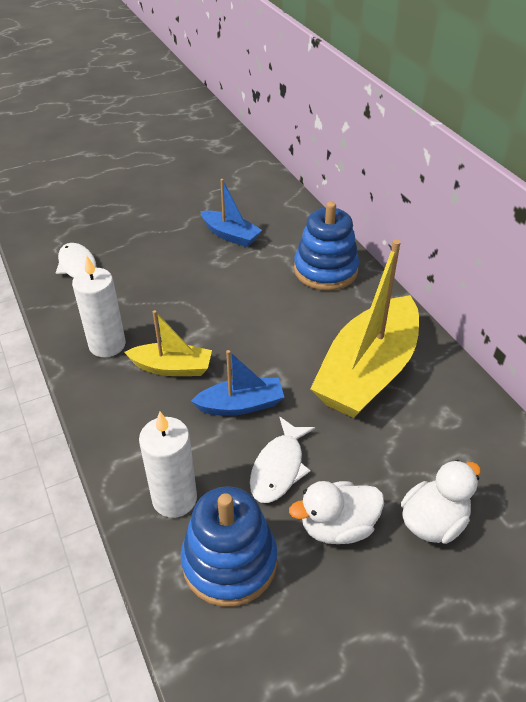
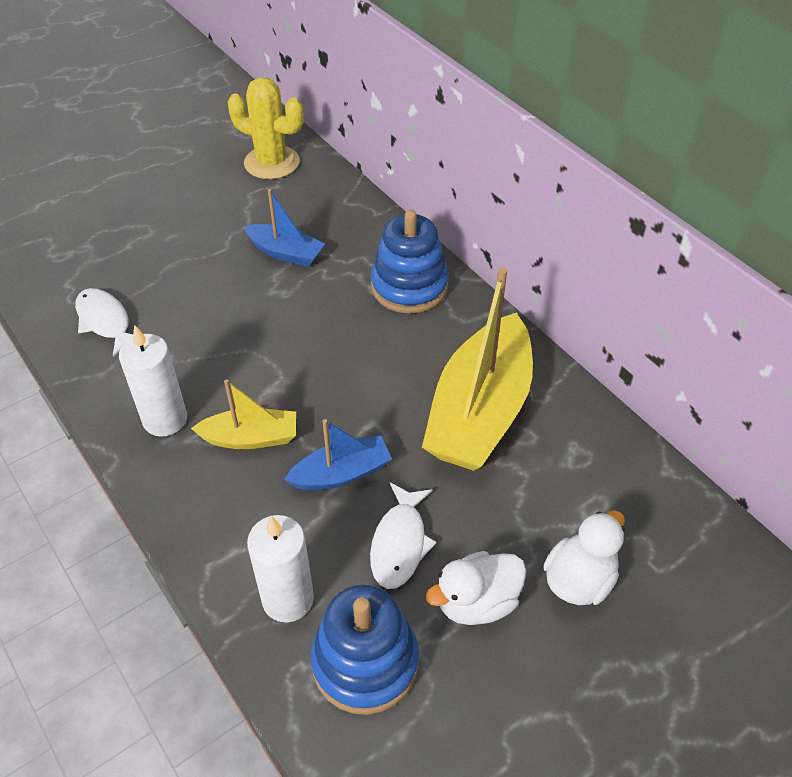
camera: 10 degrees left, 5 degrees up
(233, 171) = (272, 163): none -> yellow cactus

